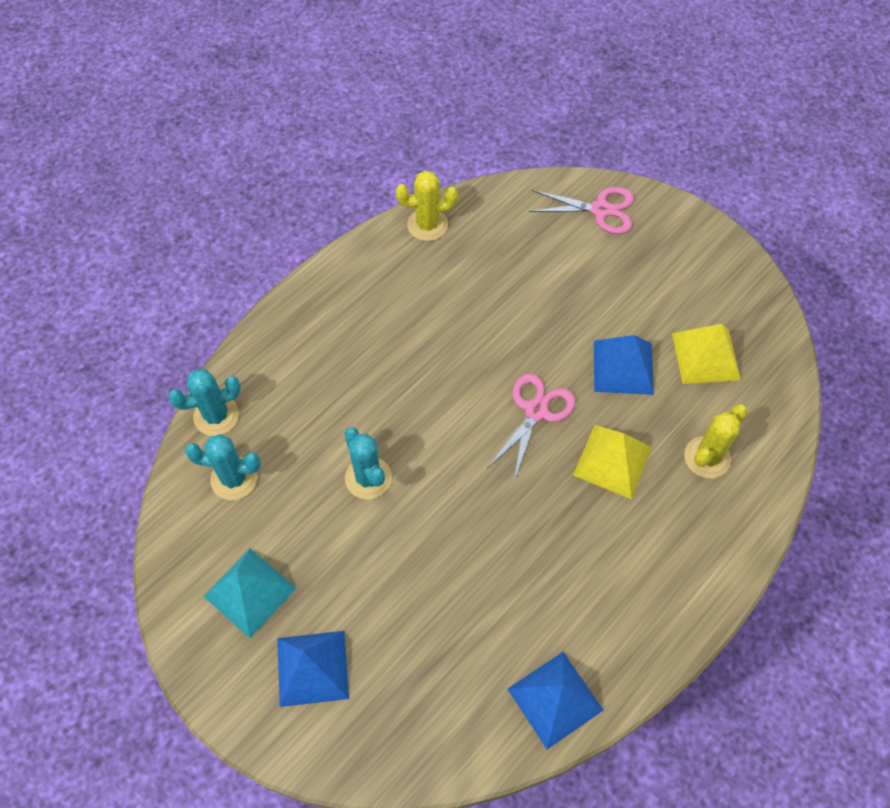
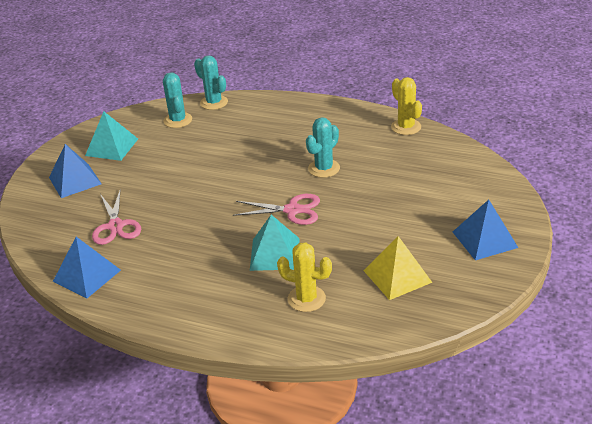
camera: 70 degrees right, 25 degrees down
(368, 478) = (203, 162): turquoise cactus -> turquoise cactus (324, 168)
(600, 210) = (488, 191): pink scissors -> pink scissors (115, 226)
(612, 461) = (274, 254): yellow pyramid -> turquoise pyramid
(623, 367) = (356, 238): blue pyramid -> blue pyramid (484, 239)

